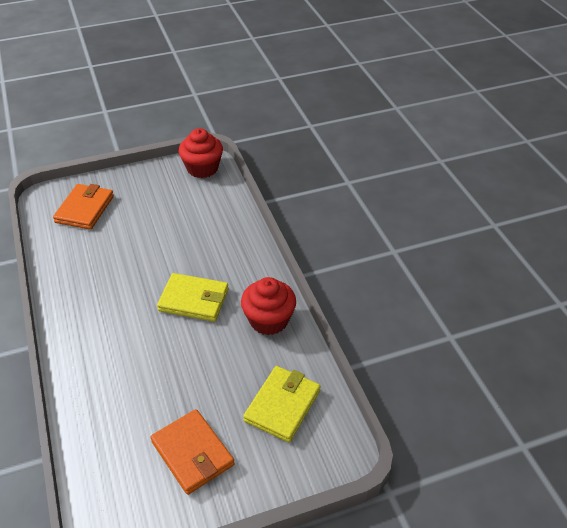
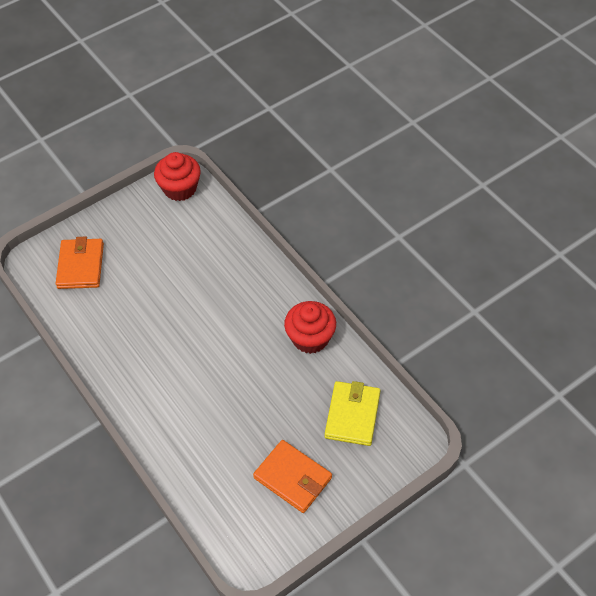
camera: 15 degrees left, 10 degrees up
(193, 300) = (233, 336): yellow wallet -> none

